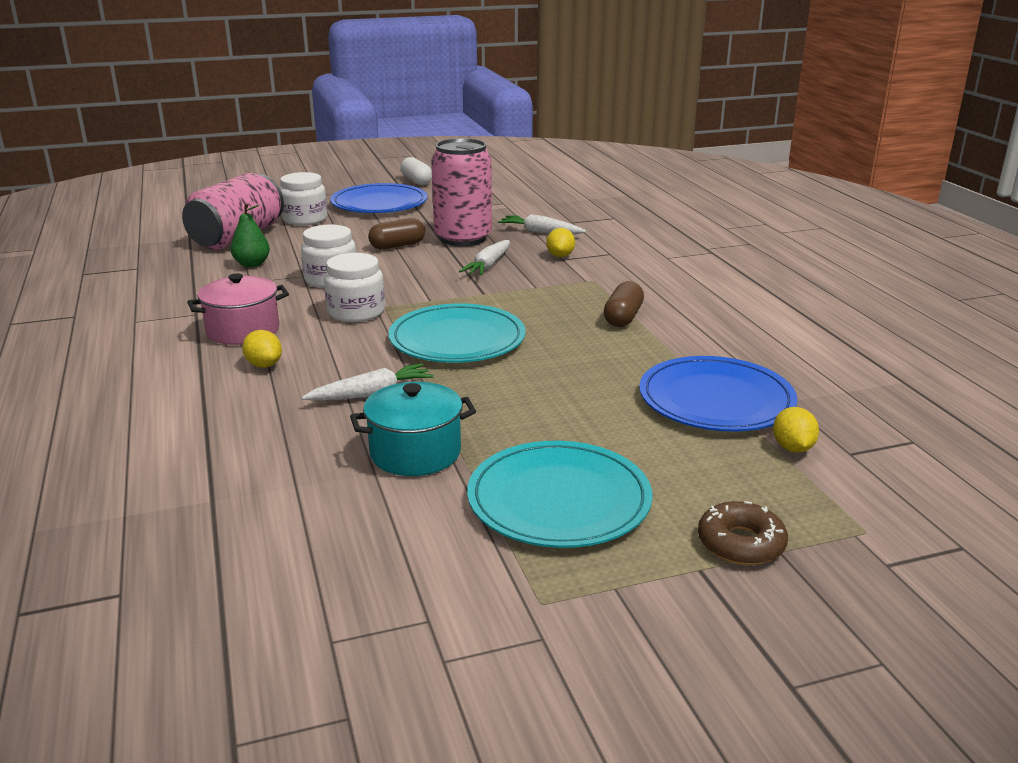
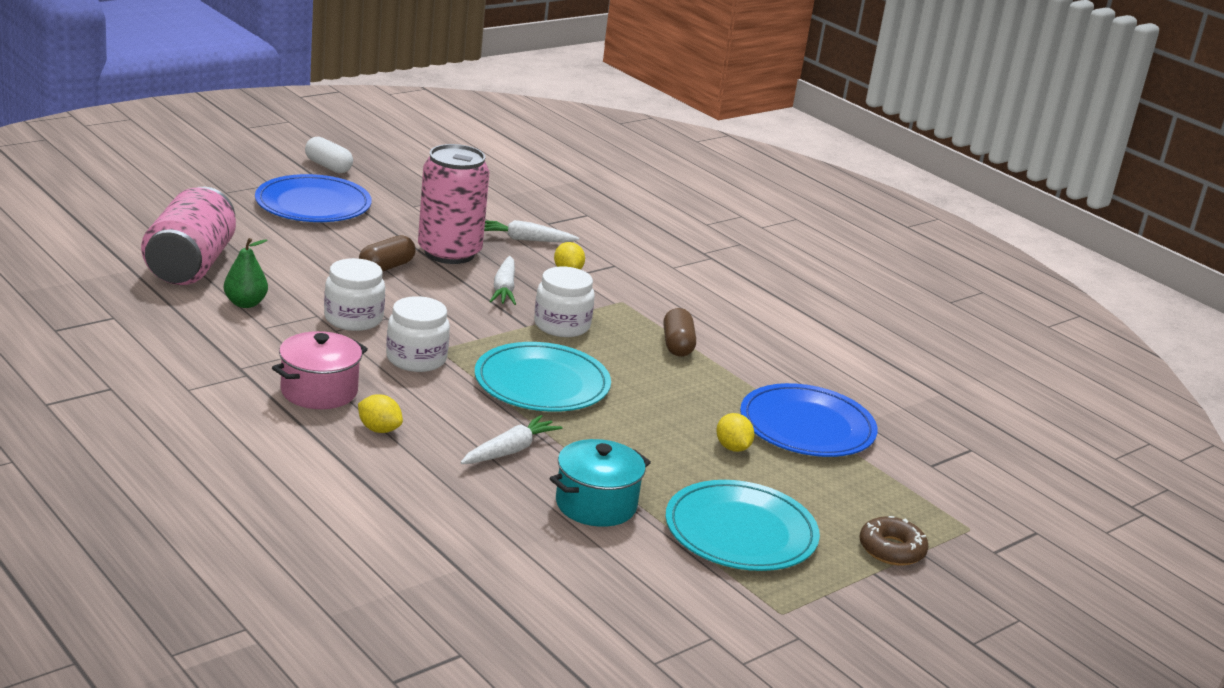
camera: 25 degrees left, 0 degrees up
(305, 219) = (245, 233): white jar -> white jar (562, 325)
(792, 448) = (888, 465): yellow lemon -> yellow lemon (732, 448)

